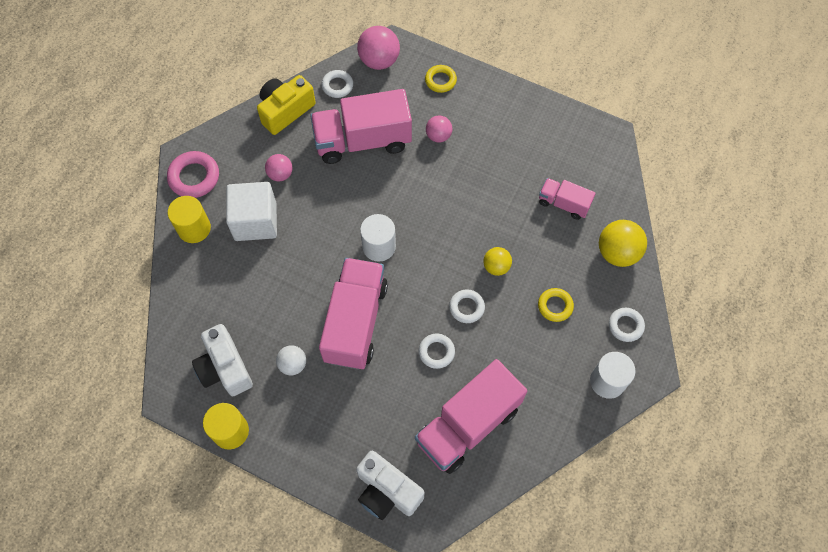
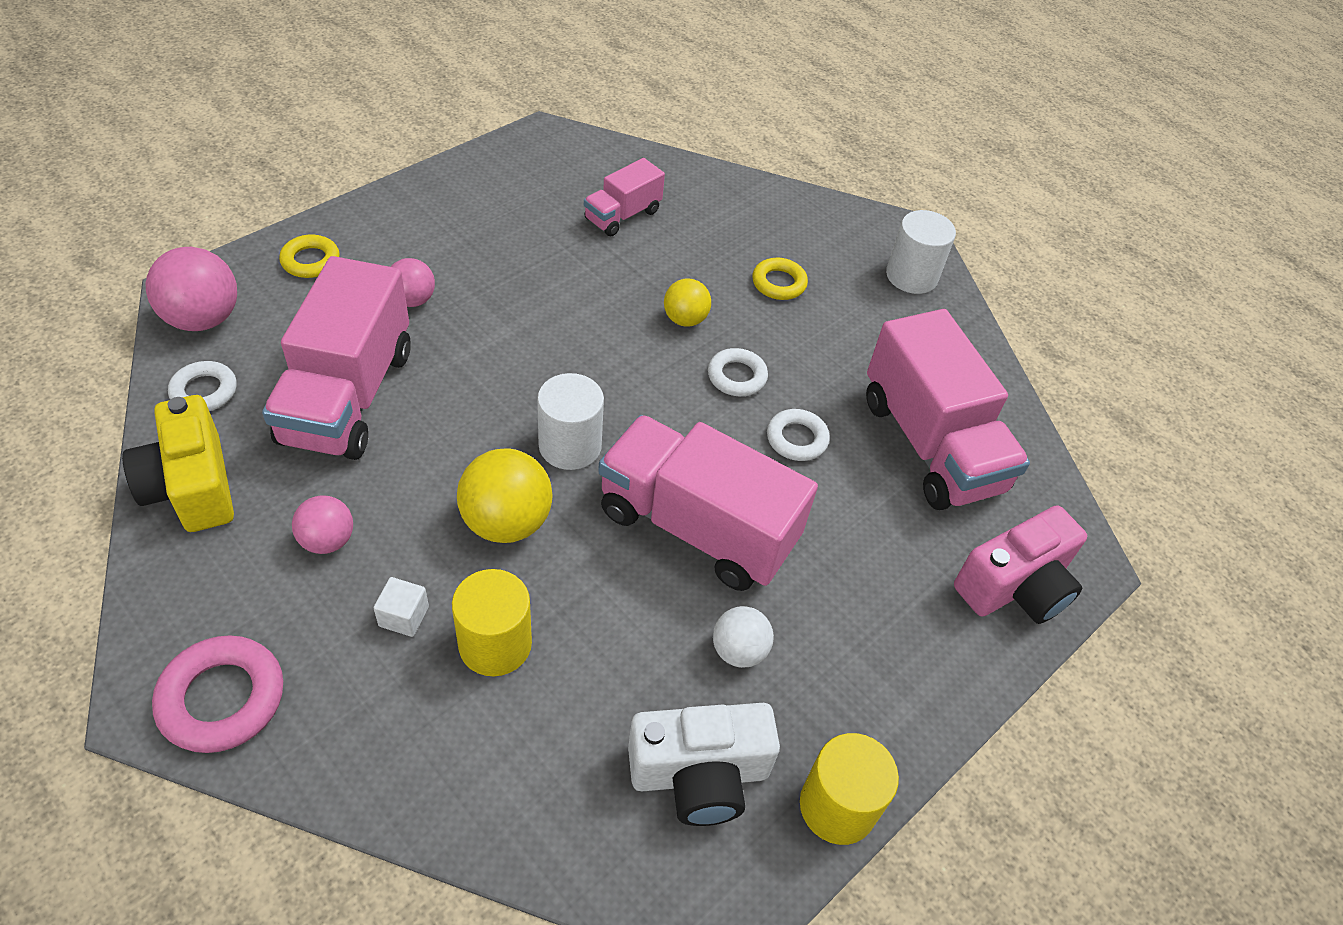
camera: 75 degrees left, 15 degrees down
(194, 228) = (348, 737): yellow cylinder -> yellow cylinder (495, 644)
(255, 221) = (404, 616): white cube -> white cube, size x0.42
(387, 491) = (1015, 587): white camera -> pink camera
(617, 253) = (727, 196): yellow ball -> yellow ball (506, 522)
(625, 326) = (838, 230): white ring -> none

